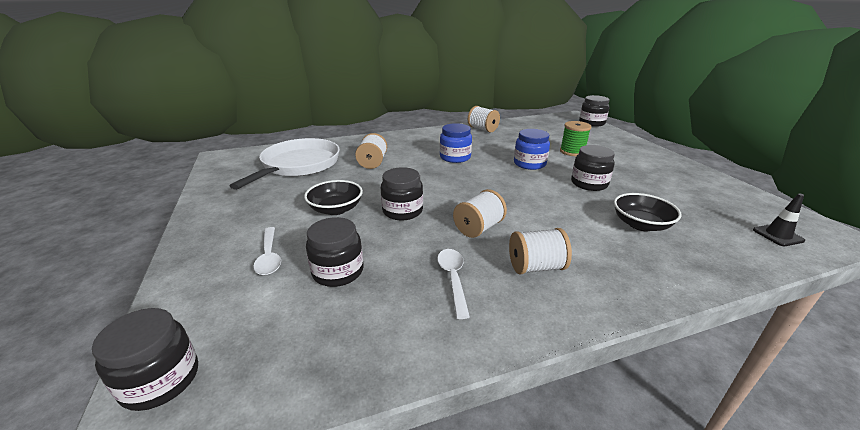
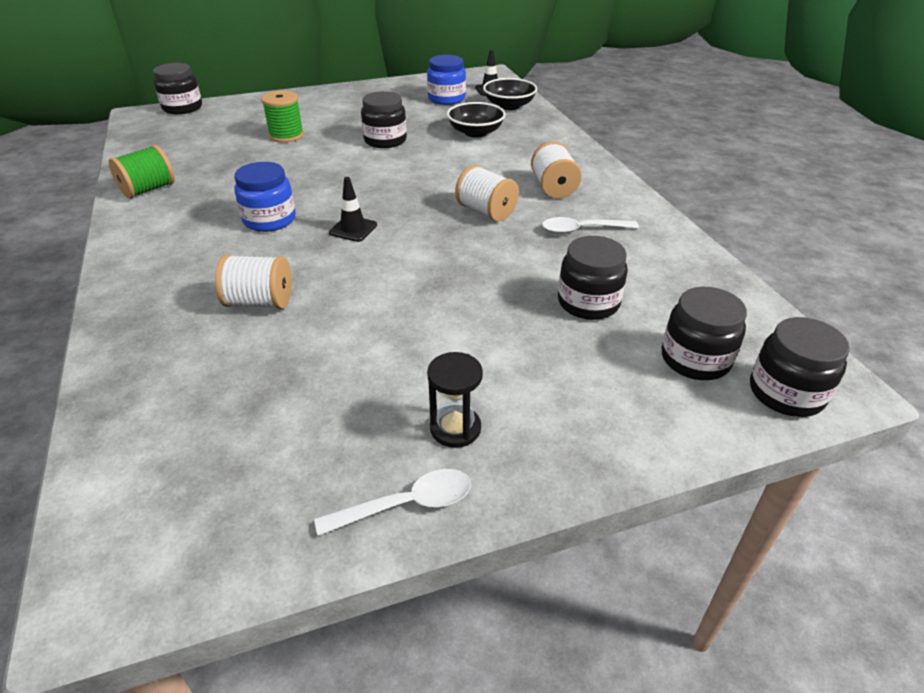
camera: 90 degrees left, 10 degrees up
(245, 215) = (455, 428): none -> black hourglass
(269, 256) = (570, 367): white spoon -> white spoon (406, 505)
(298, 165) = (236, 404): white pan -> none
(336, 209) = (437, 324): black bowl -> black bowl (509, 106)
(402, 211) = (445, 263): black jar -> black jar (695, 359)
(446, 180) = (353, 229): none -> black traffic cone
(483, 129) = (148, 190): white spool -> green spool
(529, 164) = (317, 166): blue jar -> blue jar (446, 99)

